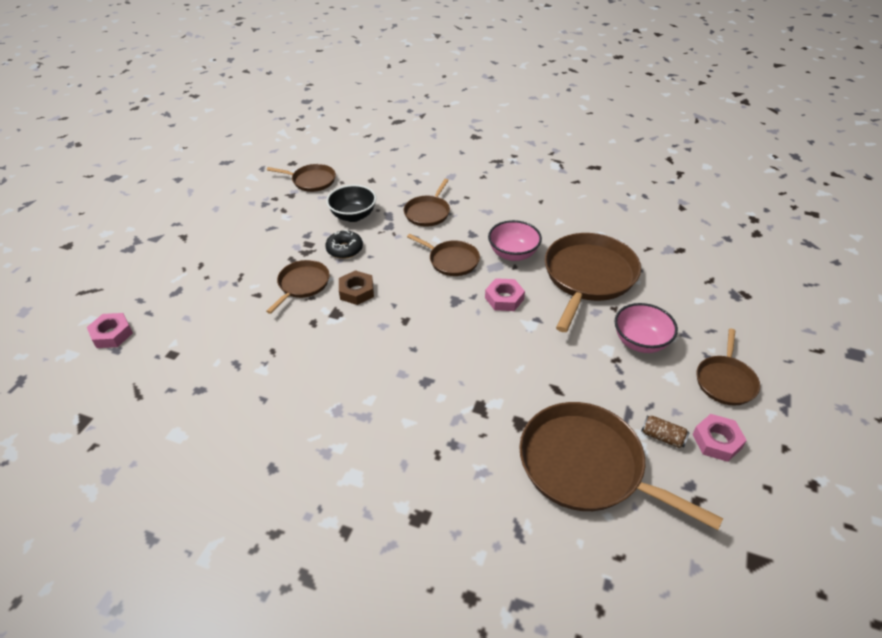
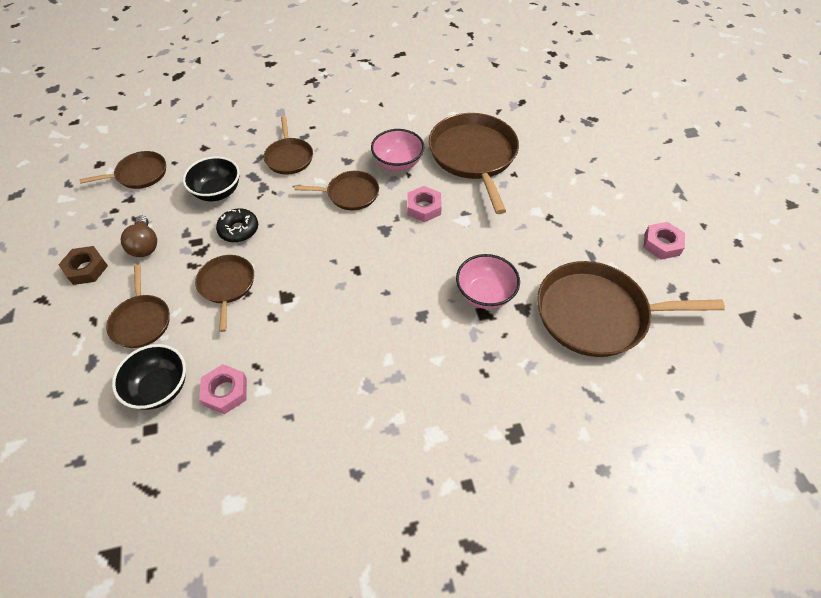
camera: 35 degrees left, 10 degrees up
(112, 334) = (56, 448): pink nut -> pink nut (225, 392)
(200, 331) = (160, 388): none -> black bowl
(273, 231) = (145, 245): none -> brown light bulb
(356, 291) = (287, 265): brown nut -> brown nut (86, 269)
(640, 342) = (554, 193): pink bowl -> pink bowl (485, 294)
(662, 437) = (627, 261): brown can -> none
(725, 381) = (632, 194): brown pan -> brown pan (141, 321)

